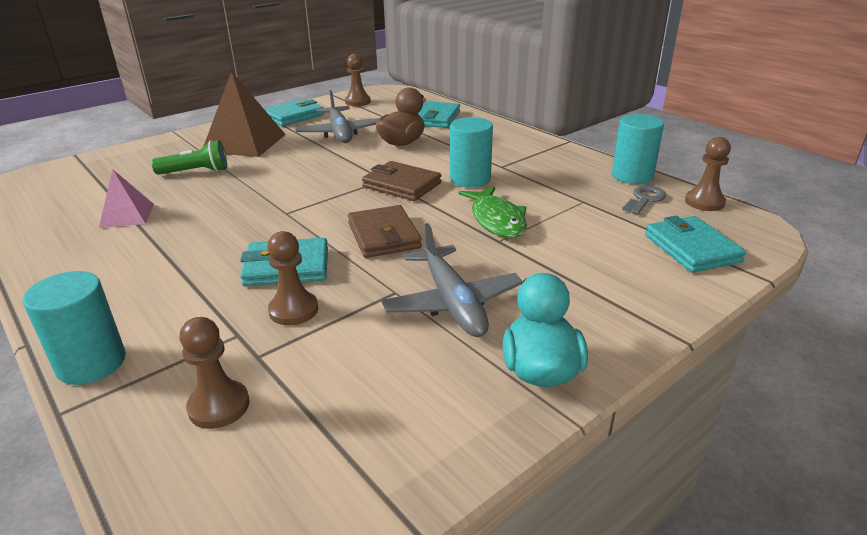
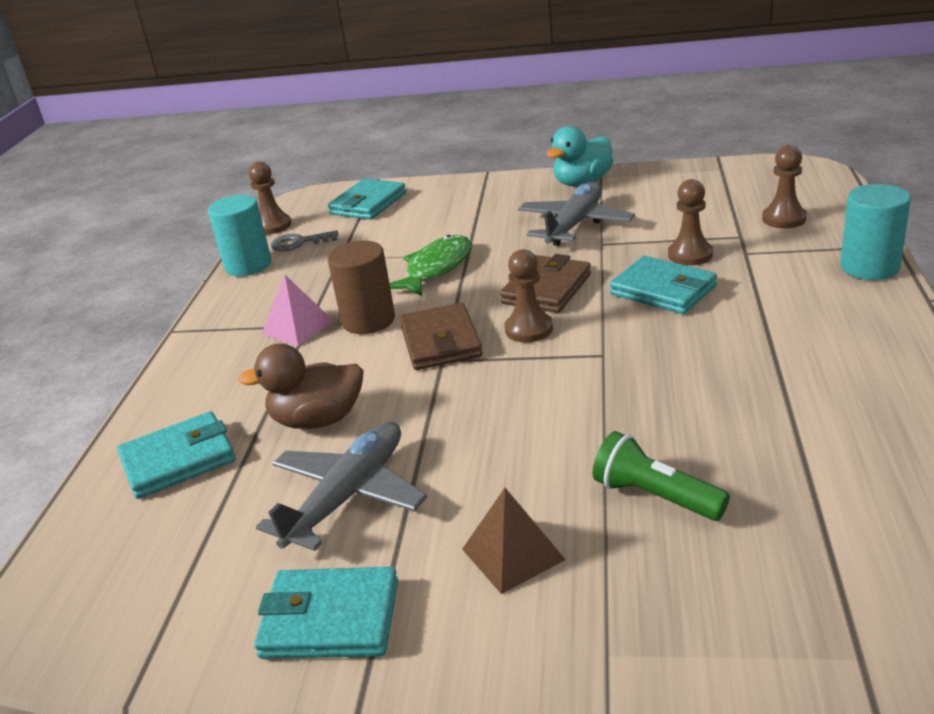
camera: 130 degrees left, 0 degrees up
(127, 215) = (801, 433): pink pyramid -> pink pyramid (298, 327)
(244, 143) = (512, 554): brown pyramid -> brown pyramid, size x0.56
(357, 102) = (159, 607): brown pawn -> brown pawn (529, 329)
(470, 179) = (368, 320): turquoise cylinder -> brown cylinder

